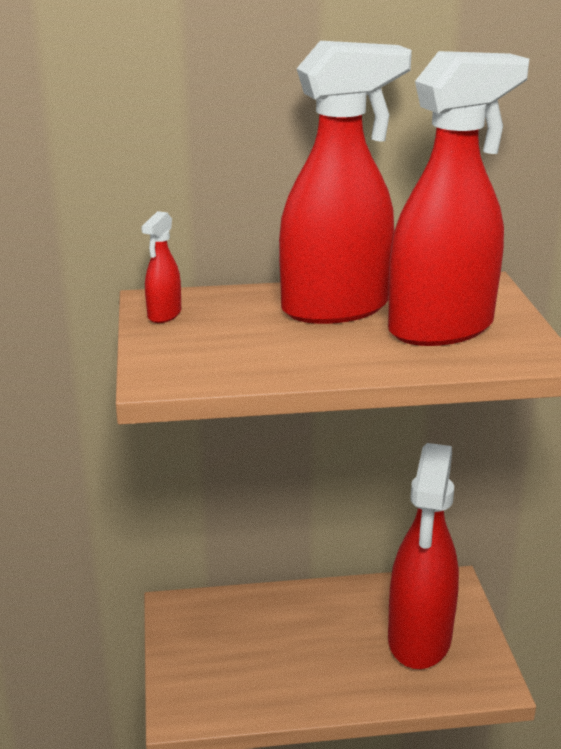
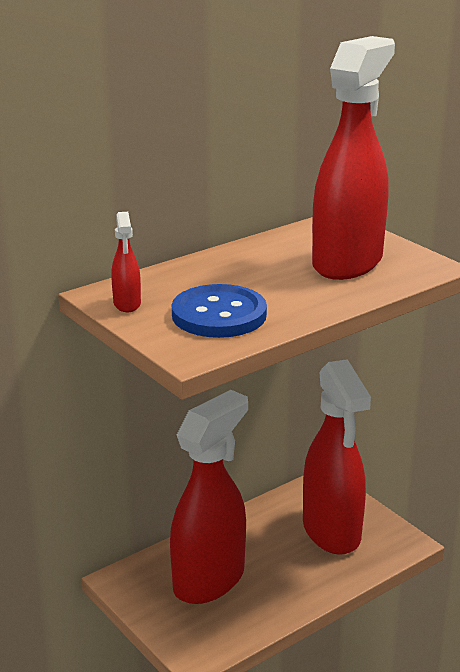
camera: 30 degrees left, 0 degrees up
(236, 347) = (219, 315): none -> blue button
(336, 308) = (255, 266): red spray bottle -> red spray bottle (209, 580)

